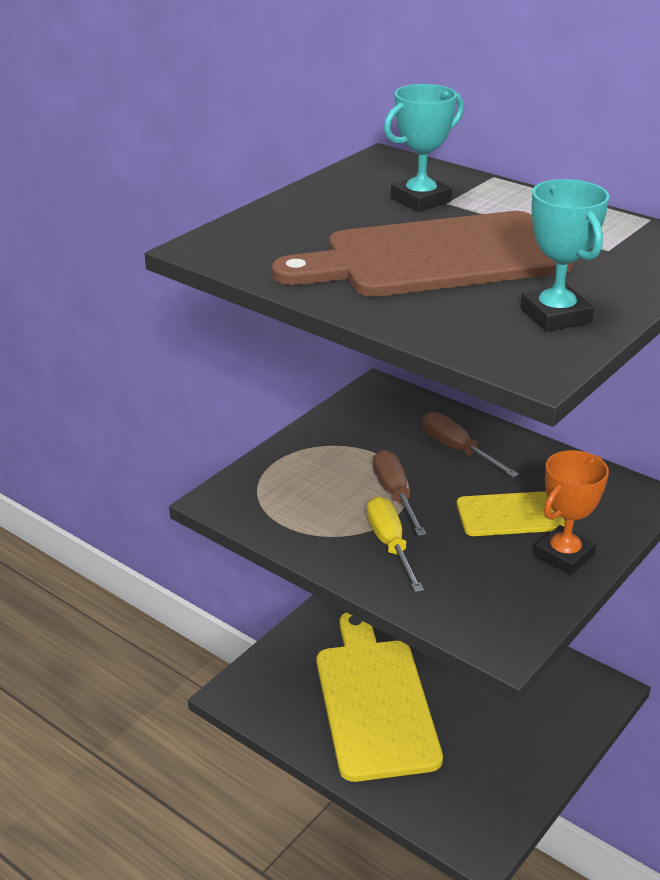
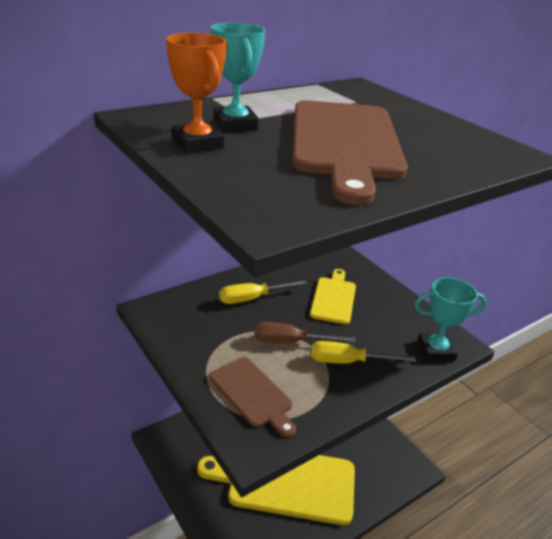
camera: 75 degrees left, 0 degrees up
(290, 485) = (252, 394): none -> brown cutting board
(457, 450) = (252, 298): brown screwdriver -> yellow screwdriver
(555, 316) = (448, 134): turquoise trophy -> turquoise trophy (436, 350)
(564, 555) = (379, 294): orange trophy -> orange trophy (197, 143)

